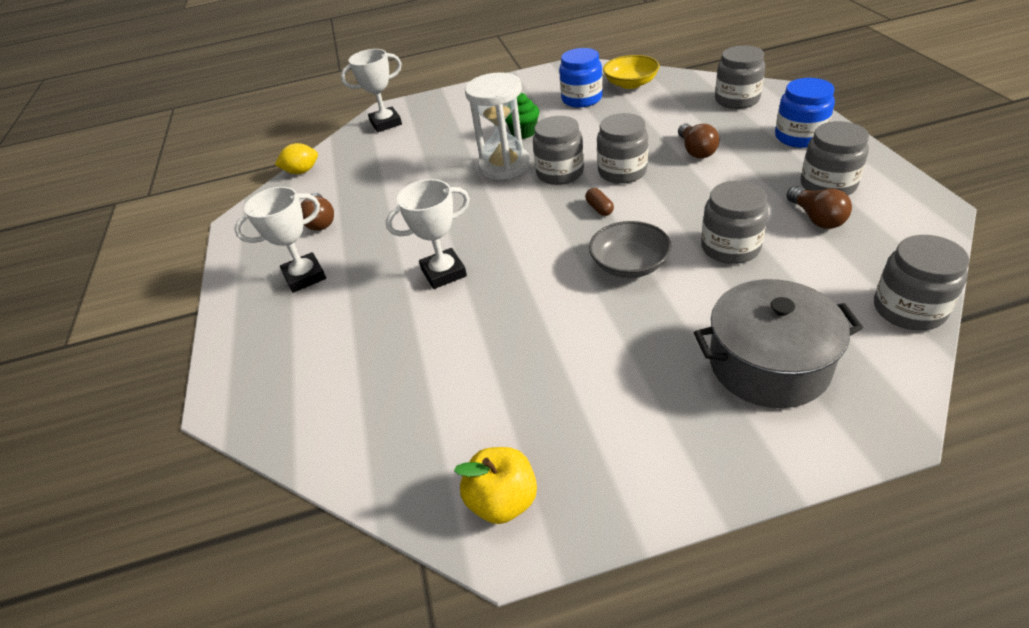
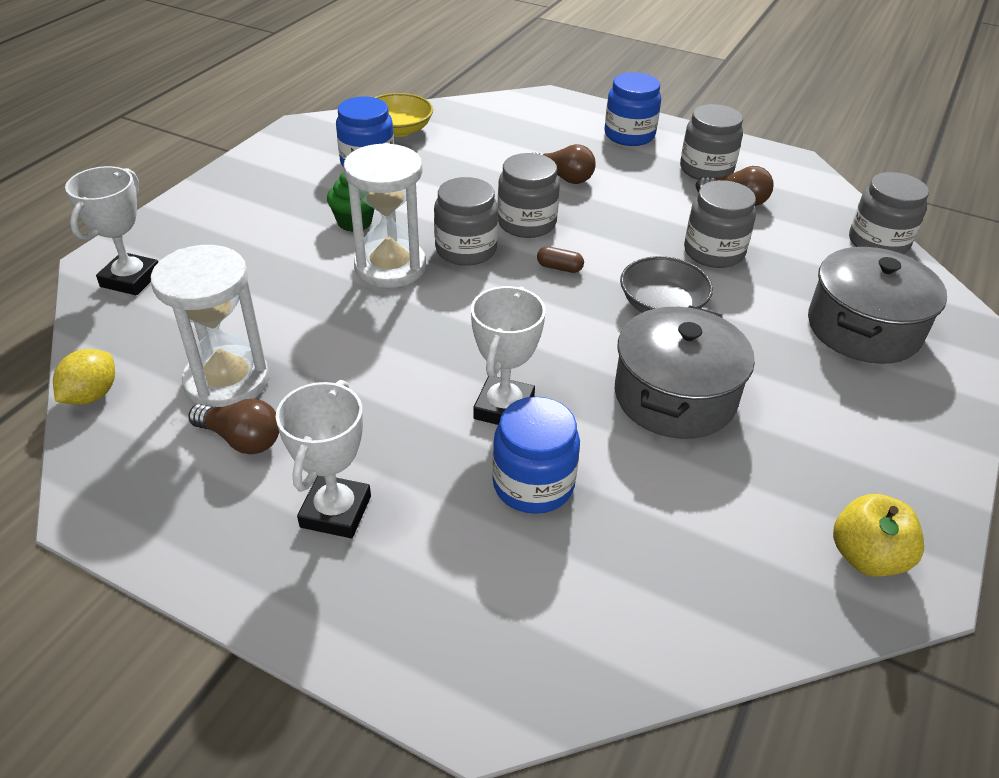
camera: 55 degrees left, 0 degrees up
(353, 190) = (227, 381): none -> white hourglass
(396, 321) = (533, 484): none -> blue jar
(545, 324) = (675, 396): none -> grey pot
(737, 100) = (529, 117): grey jar -> none

